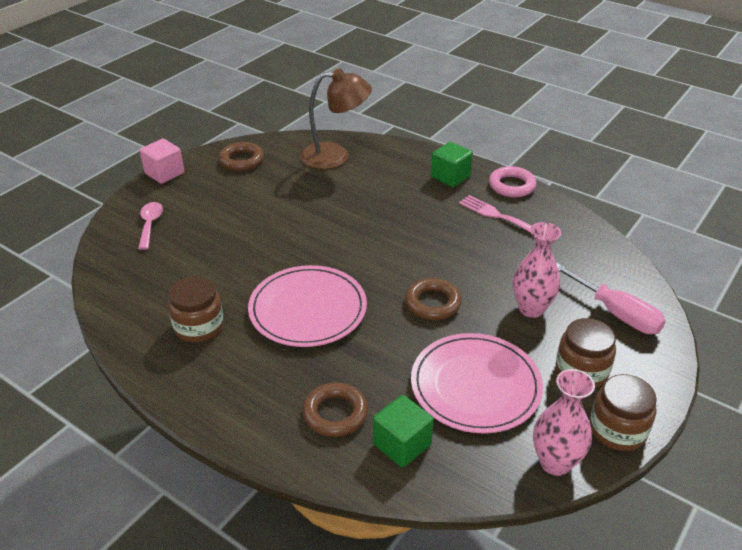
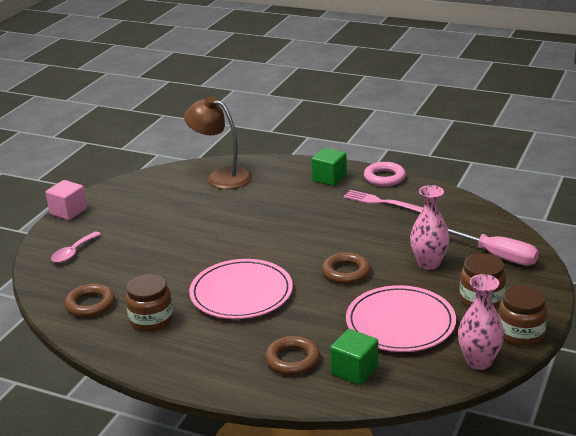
camera: 10 degrees left, 10 degrees down
(150, 224) = (73, 252): pink spoon -> pink spoon turned 135 degrees counterclockwise
(241, 160) = (136, 192): brown ring -> brown ring (90, 304)
(335, 156) = (221, 176): brown lamp -> brown lamp turned 135 degrees counterclockwise

